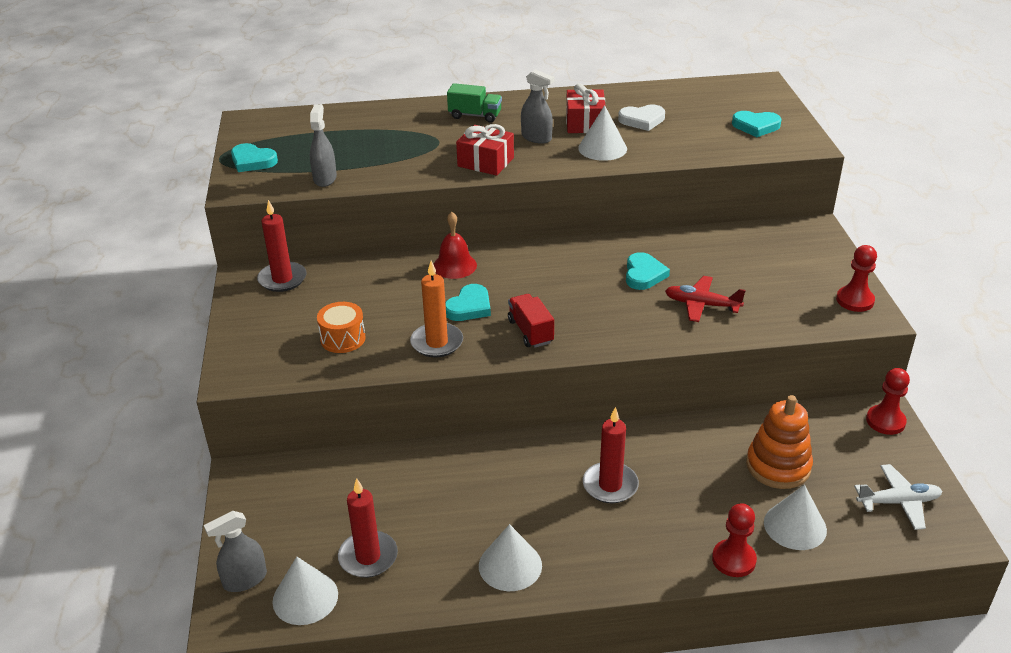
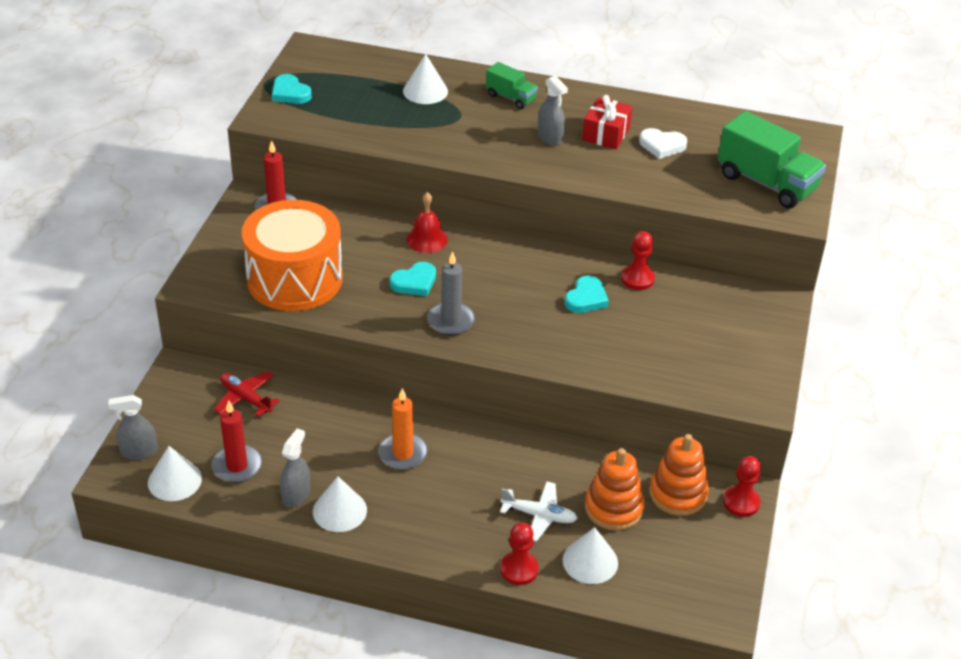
camera: 20 degrees right, 5 degrees up
(325, 178) = (339, 128): grey spray bottle -> grey spray bottle (296, 495)
(343, 338) = (294, 279): orange drum -> orange drum, size x2.39
(437, 342) = (367, 306): orange candle -> orange candle (403, 453)
(485, 162) = (487, 150): red gift -> none
(530, 331) = (451, 321): red truck -> grey candle
(602, 148) = (602, 166): white cone -> white cone (425, 91)
(610, 485) = (460, 475): red candle -> none
(701, 305) = (616, 343): red plane -> red plane (245, 398)
(756, 126) = (766, 183): turquoise heart -> green truck
(825, 432) = (678, 494): none -> orange stacking toy
(855, 300) = (760, 383): red pawn -> red pawn (637, 279)
(898, 502) = (695, 574): white plane -> white plane (539, 515)

